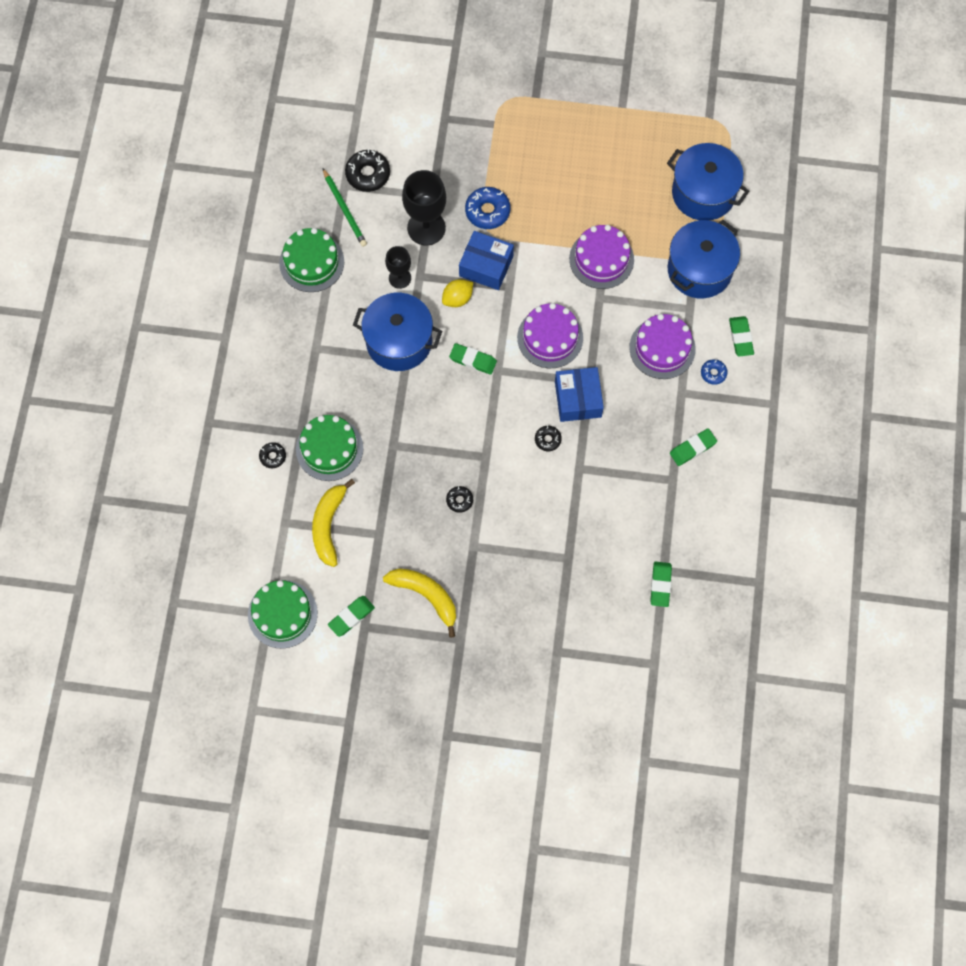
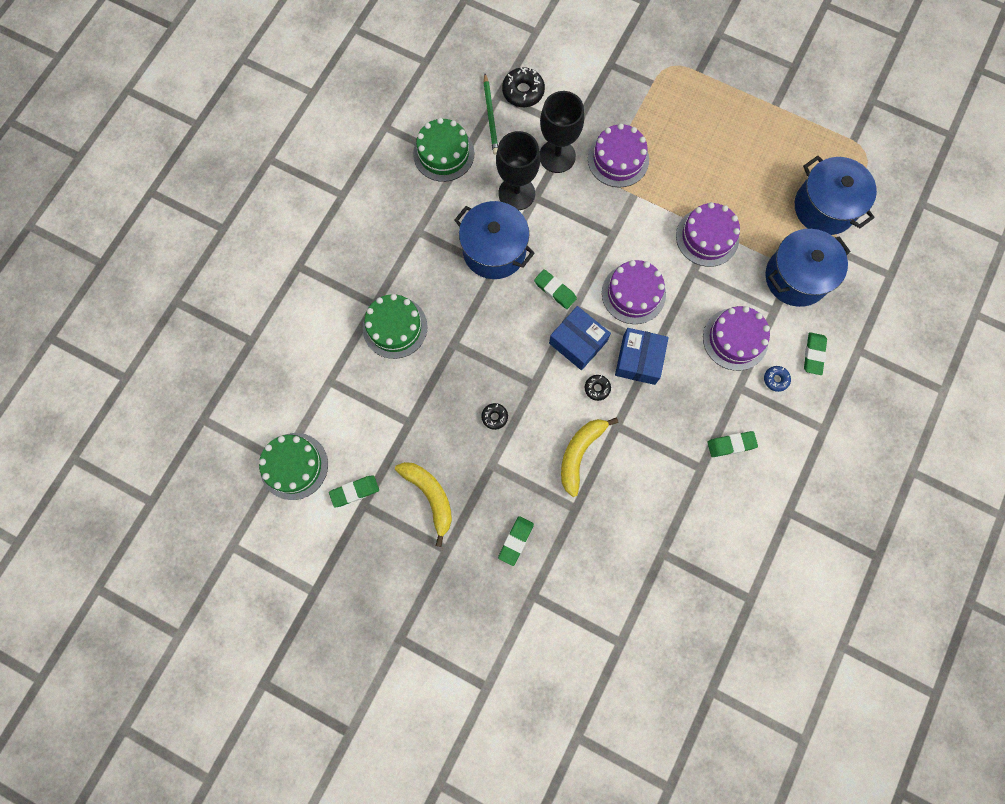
camera: 20 degrees right, 5 degrees up
(273, 456) = (342, 317): black donut -> none
(328, 525) = (367, 398): yellow banana -> yellow banana (580, 453)
(400, 278) = (516, 193): black goblet -> black goblet, size x1.71
(457, 298) = (562, 229): yellow lemon -> none
(486, 266) = (598, 208): blue box -> blue box (578, 342)
(487, 211) = (618, 159): blue donut -> purple cake
(660, 585) = (654, 567): green eraser -> green eraser (516, 541)

